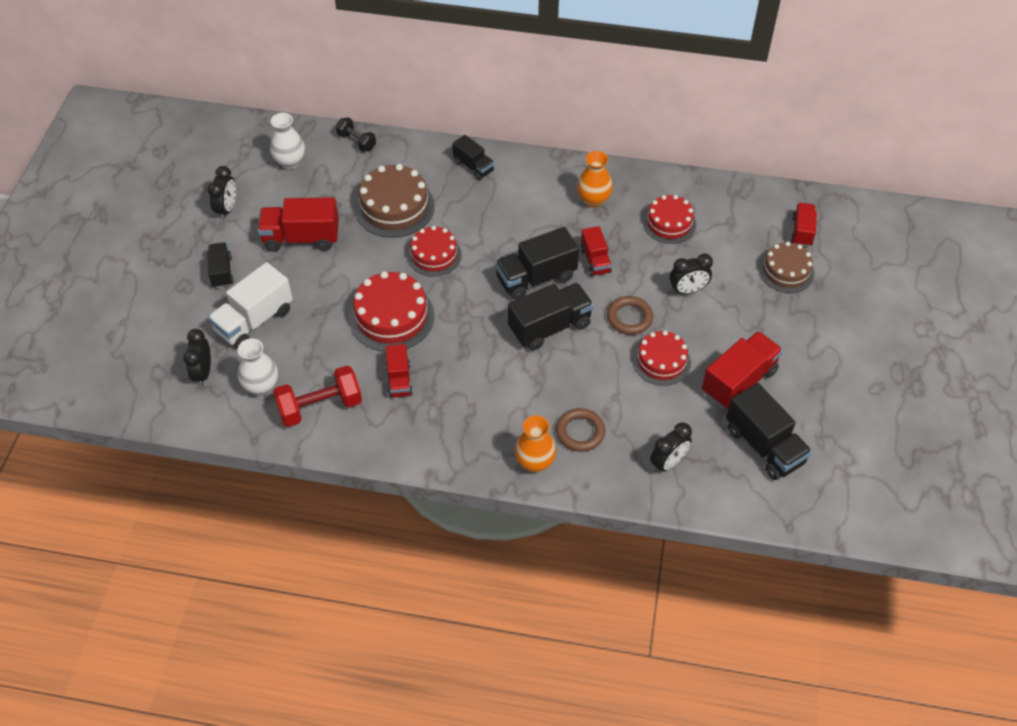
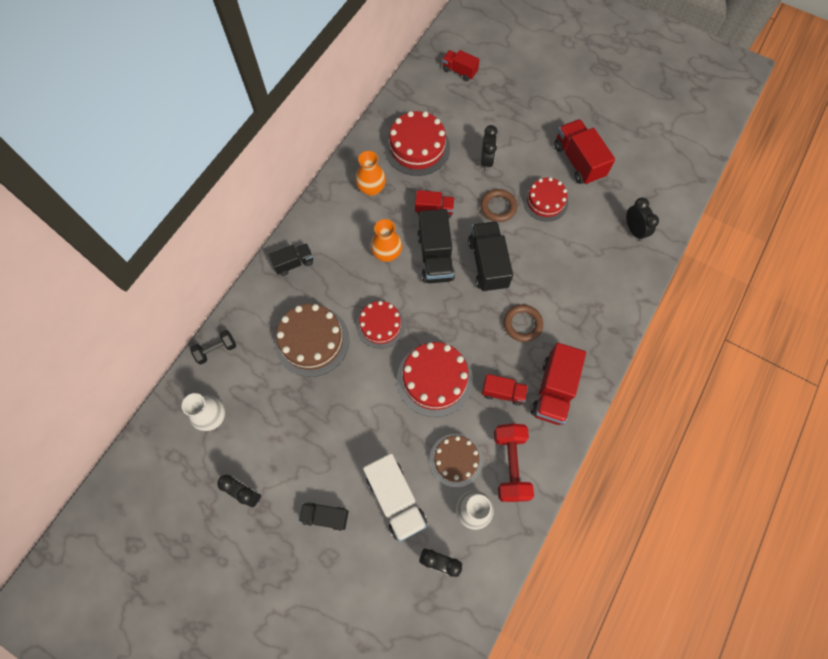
camera: 70 degrees left, 15 degrees up
(301, 238) = (314, 431): red truck -> red truck (553, 390)
(534, 462) = (610, 317): orange vase -> orange vase (387, 254)
(580, 432) = (592, 277): brown ring -> brown ring (522, 324)
(669, 223) = (417, 148): red cake -> red cake, size x1.51
(764, 446) = (635, 168): black truck -> none
(786, 271) = (491, 95): brown cake -> brown cake (455, 460)

